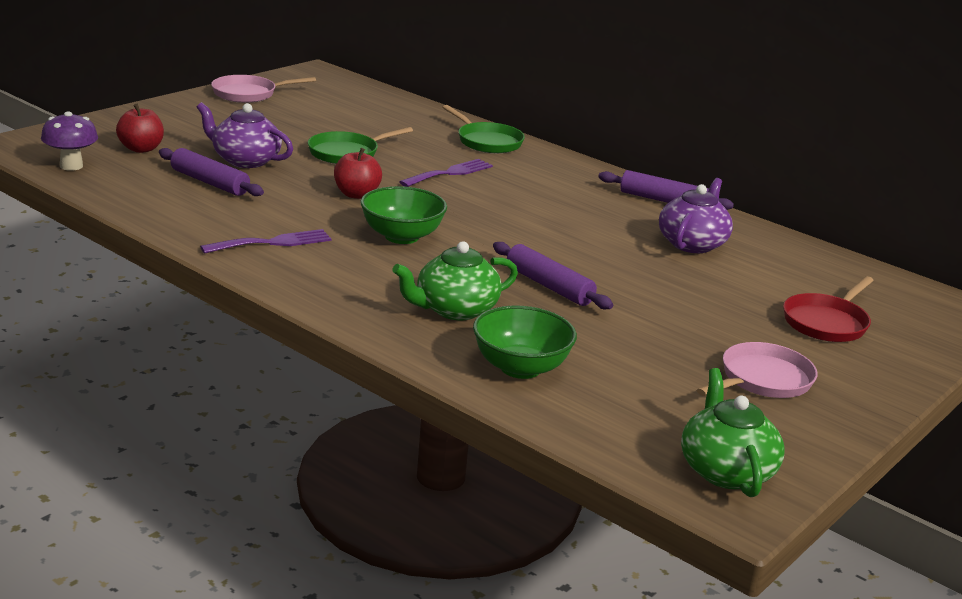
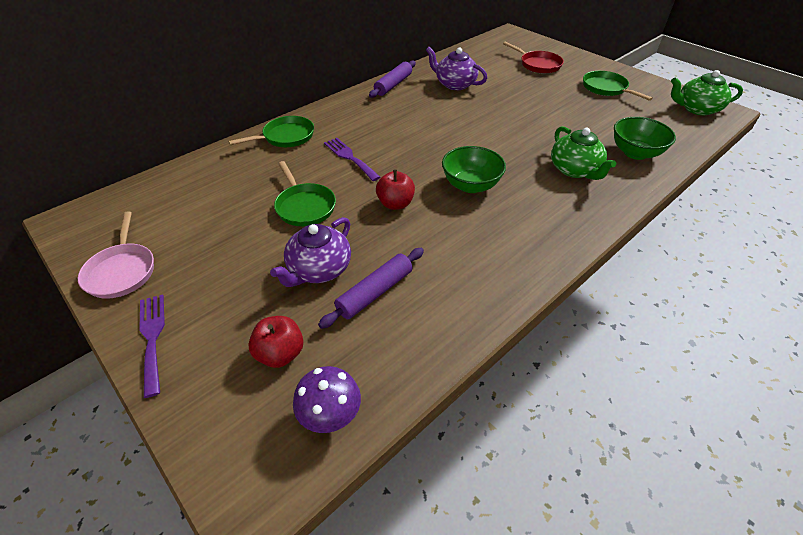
camera: 80 degrees left, 20 degrees up
(272, 242) = (498, 249): purple fork -> purple fork (152, 338)
(549, 286) = (528, 134): purple rolling pin -> none
(762, 380) = (606, 88): pink pan -> green pan

